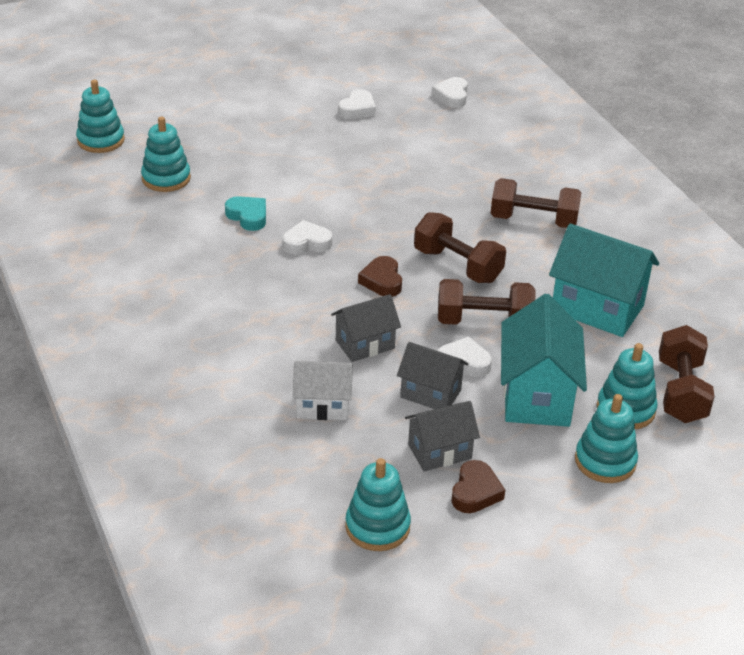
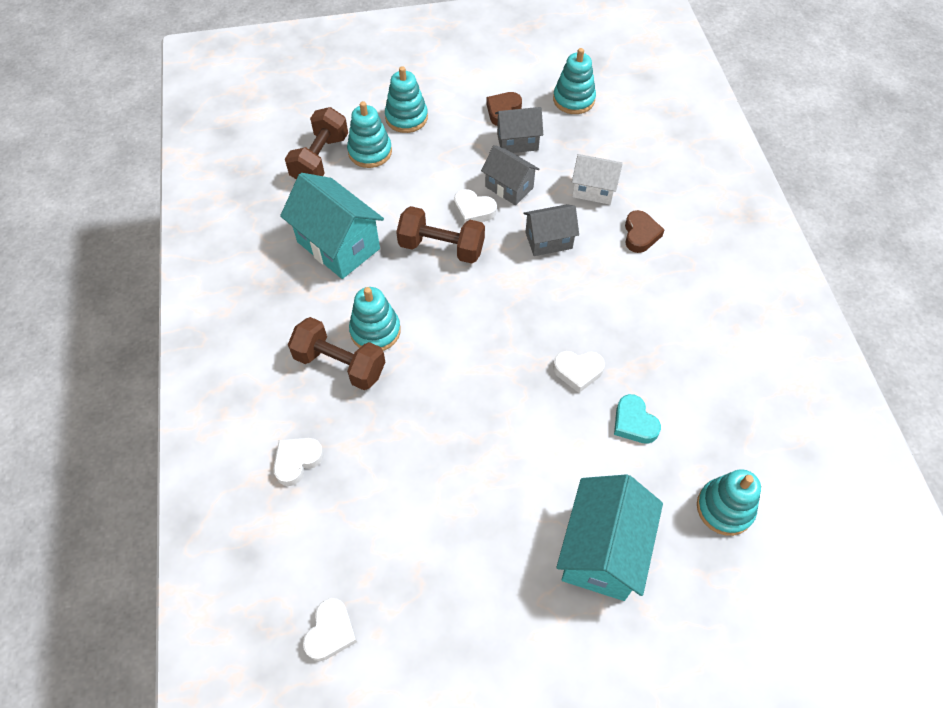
camera: 165 degrees left, 20 degrees up
(101, 140) = (812, 607): turquoise stacking toy -> turquoise stacking toy (375, 331)
(357, 109) = (468, 622): white heart -> white heart (297, 461)
(382, 281) = (516, 308): brown heart -> brown heart (640, 234)
(457, 265) = (439, 315): brown dumbbell -> none
(537, 396) = (429, 173): turquoise house -> turquoise house (602, 551)

